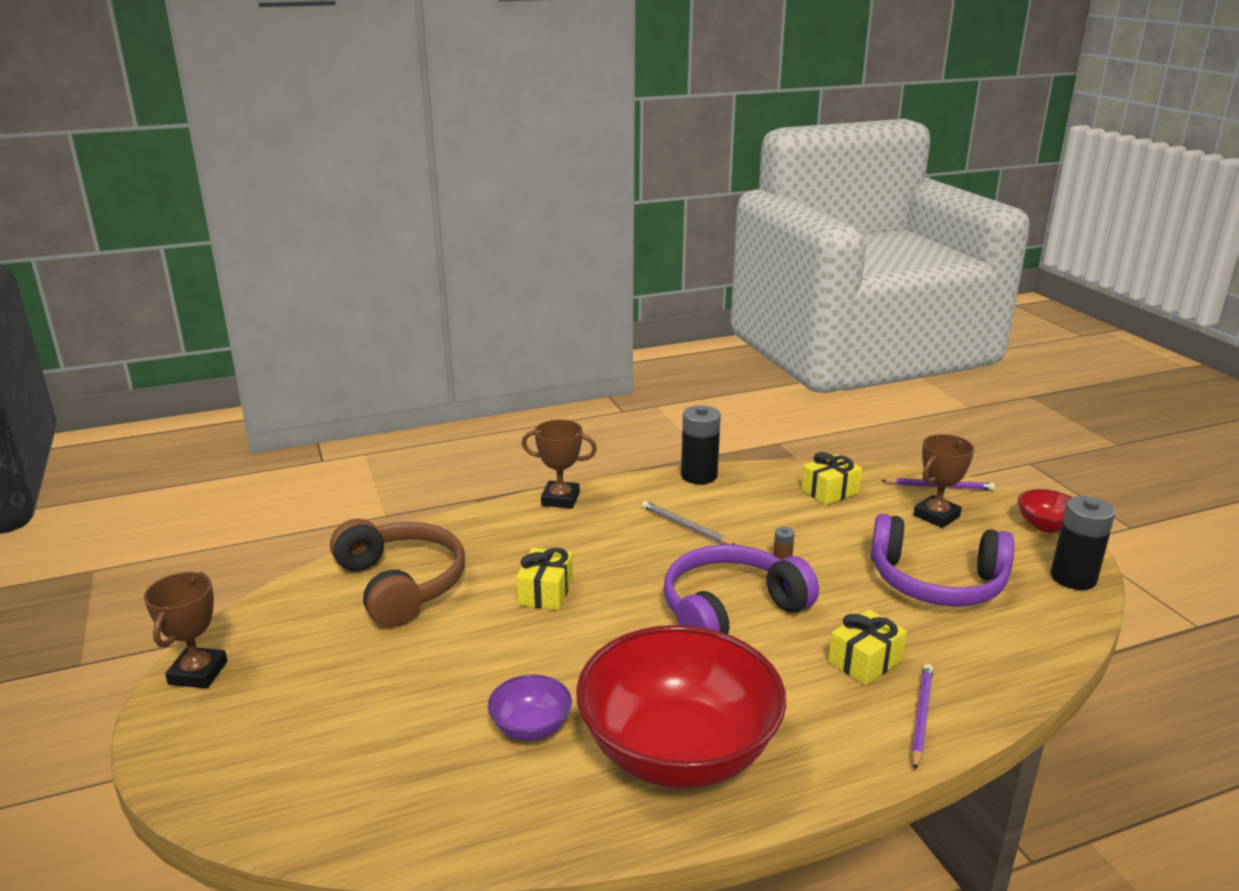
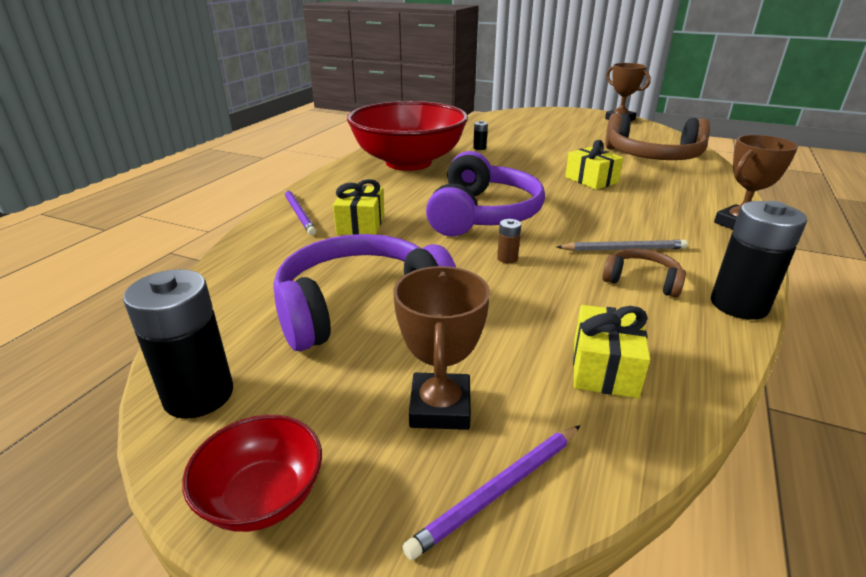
camera: 135 degrees right, 5 degrees up
(531, 727) = (479, 148): purple bowl -> black battery
(722, 507) = (641, 281): none -> brown headphones

